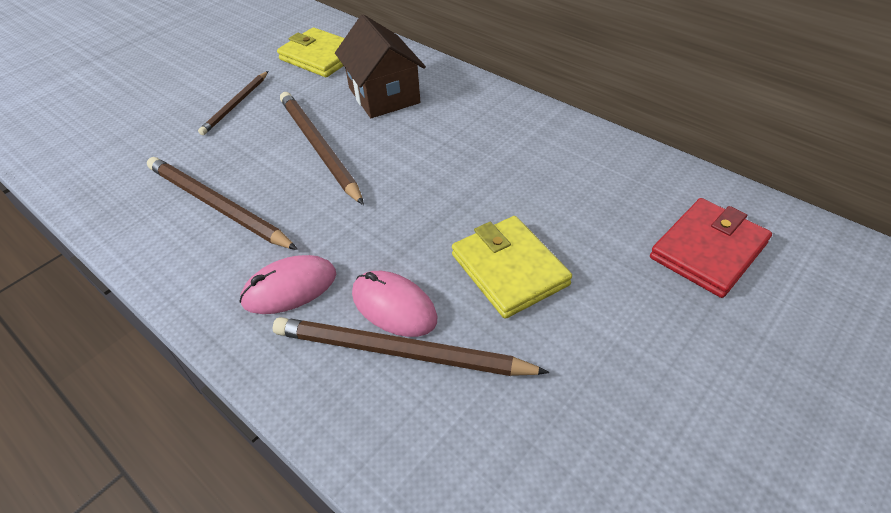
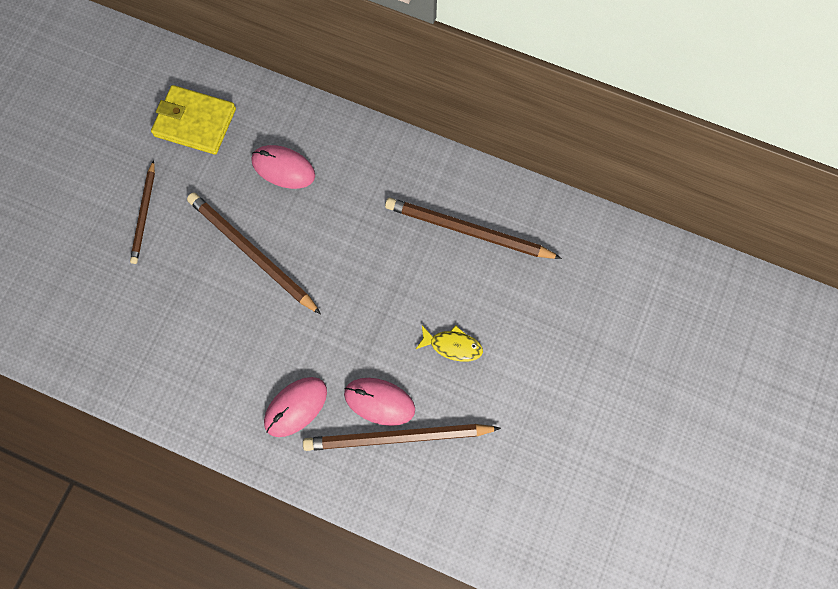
camera: 20 degrees left, 25 degrees up
(217, 206) = (196, 343): brown pencil -> brown pencil (468, 231)
(384, 95) = (283, 168): brown house -> pink mouse
(509, 269) = (452, 345): yellow wallet -> yellow fish
(708, 250) = (590, 289): red wallet -> none

